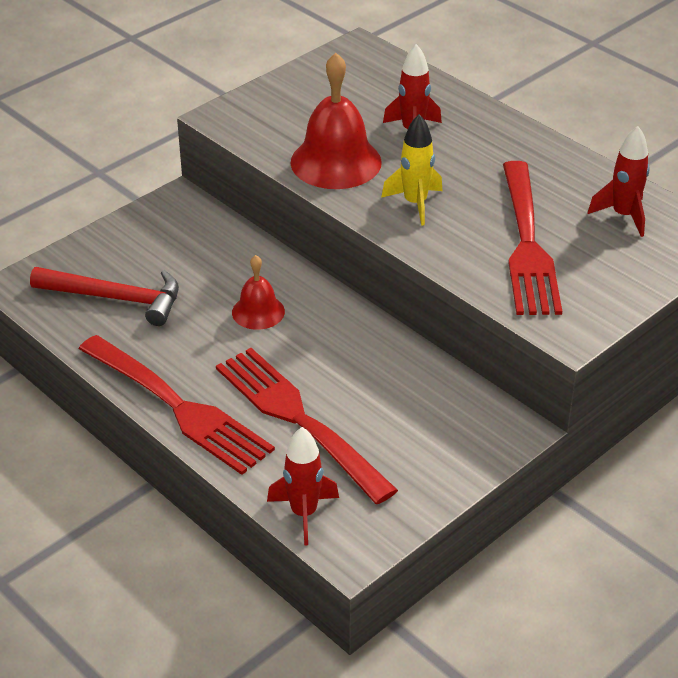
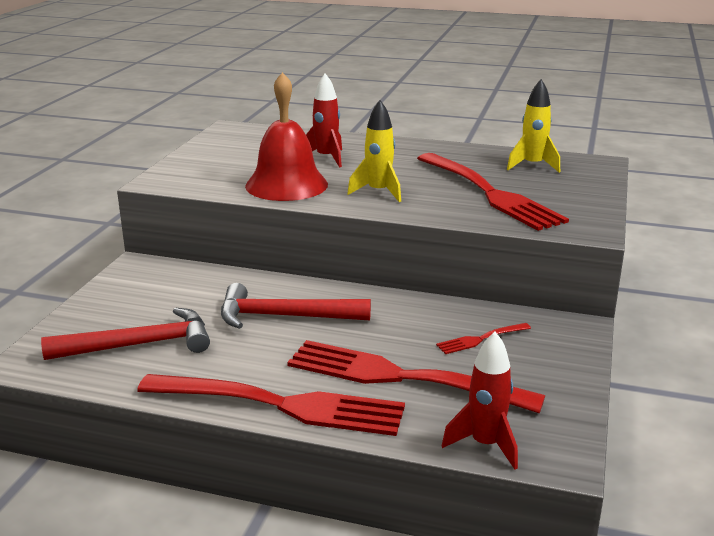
camera: 30 degrees left, 15 degrees down
(258, 312) = (284, 316): red bell -> red hammer
(409, 406) = (481, 339): none -> red fork
(623, 216) = (532, 166): red rocket -> yellow rocket

